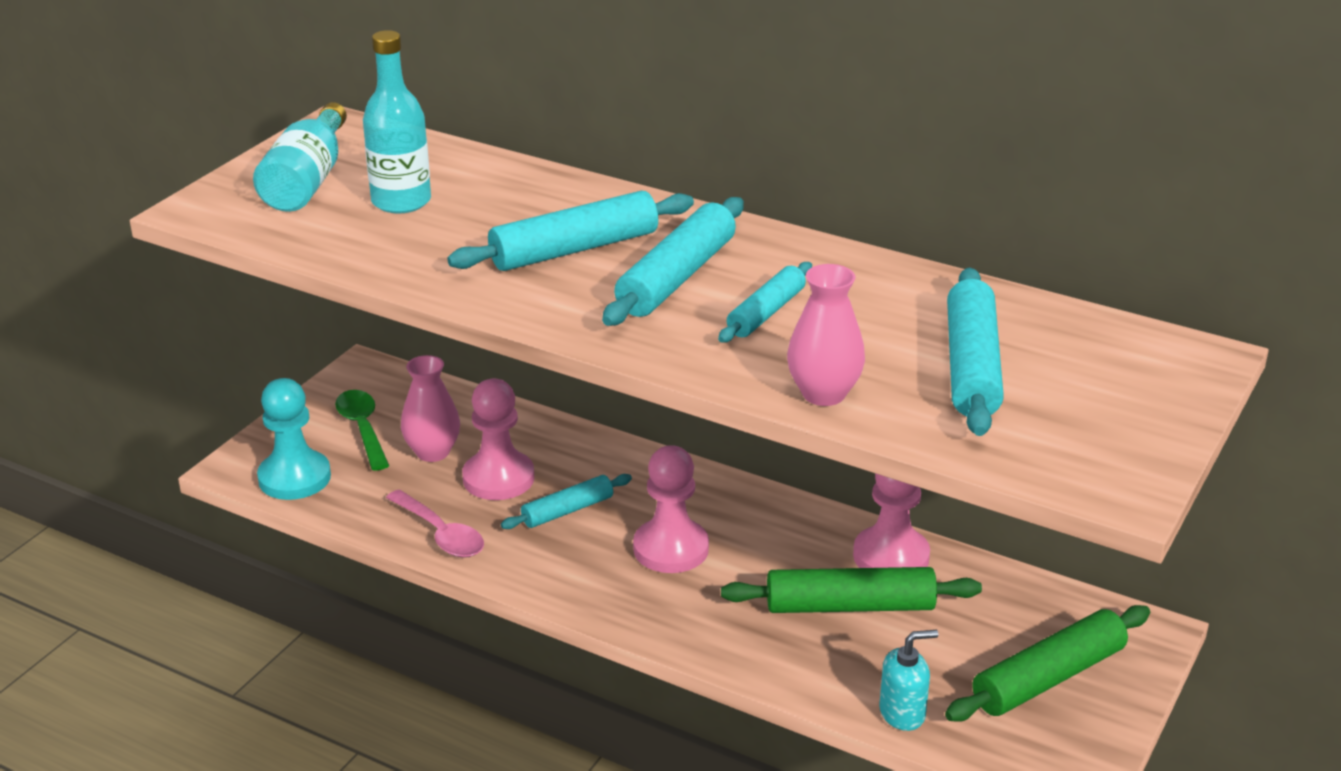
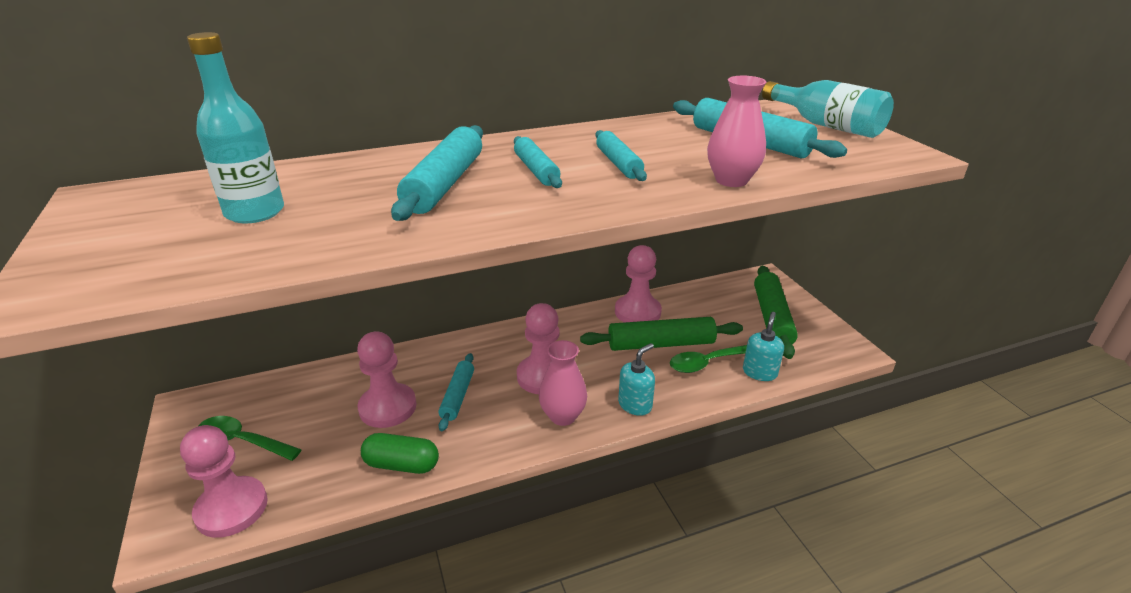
camera: 50 degrees left, 0 degrees up
(294, 478) = (231, 508): turquoise pawn -> pink pawn
(307, 181) = (135, 234): turquoise bottle -> turquoise bottle (826, 125)
(433, 452) = (319, 421): pink vase -> pink vase (563, 416)
(441, 534) = (402, 464): pink spoon -> green capsule
(676, 277) = (536, 170): turquoise rolling pin -> turquoise rolling pin, size x0.61
(709, 639) = (635, 405): none -> turquoise soap dispenser
(849, 606) = (660, 344): green rolling pin -> green rolling pin turned 45 degrees clockwise
(862, 660) = (707, 363): none -> green spoon

